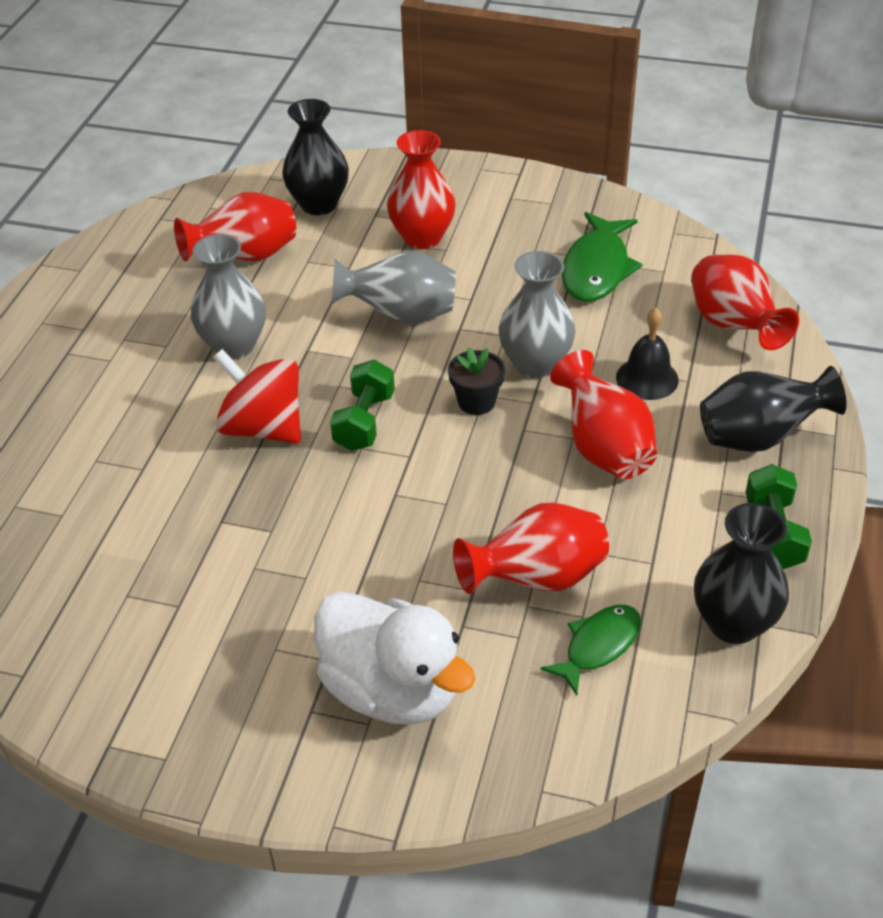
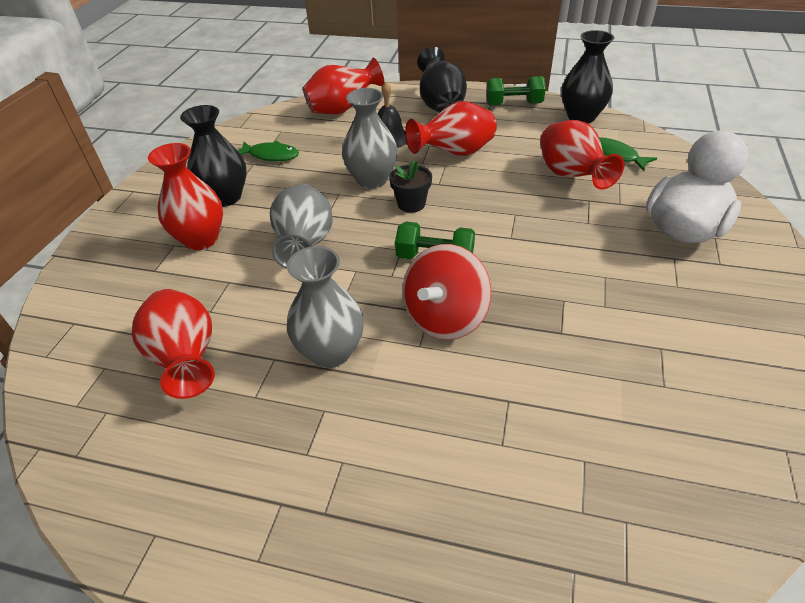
camera: 90 degrees left, 0 degrees up
(319, 204) = (117, 310): black vase -> black vase (225, 197)
(597, 269) = (271, 155): green fish -> green fish, size x0.63

